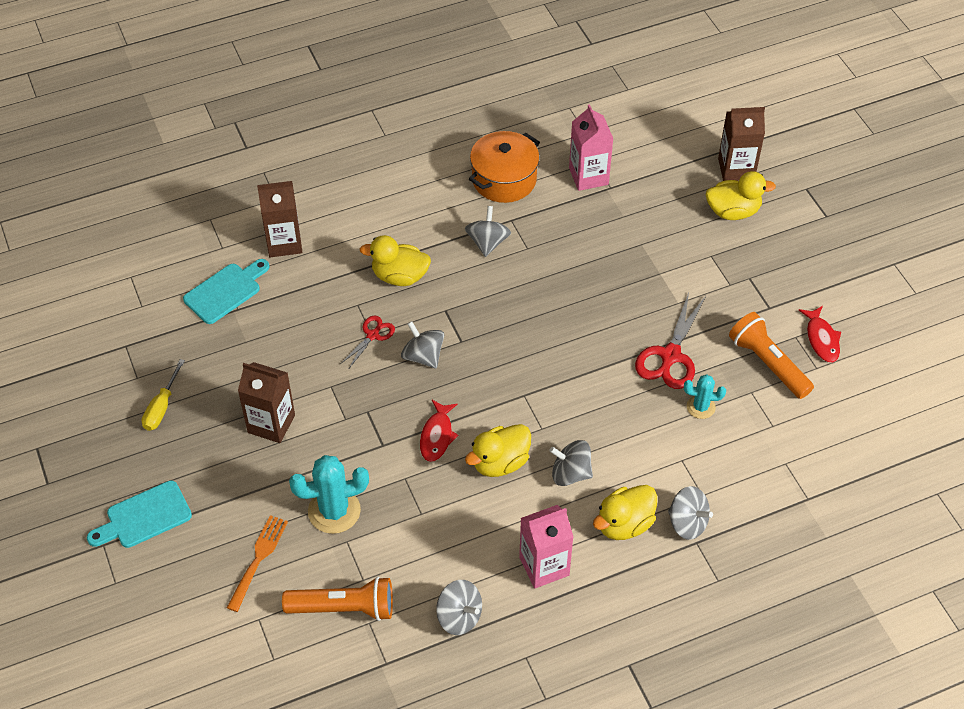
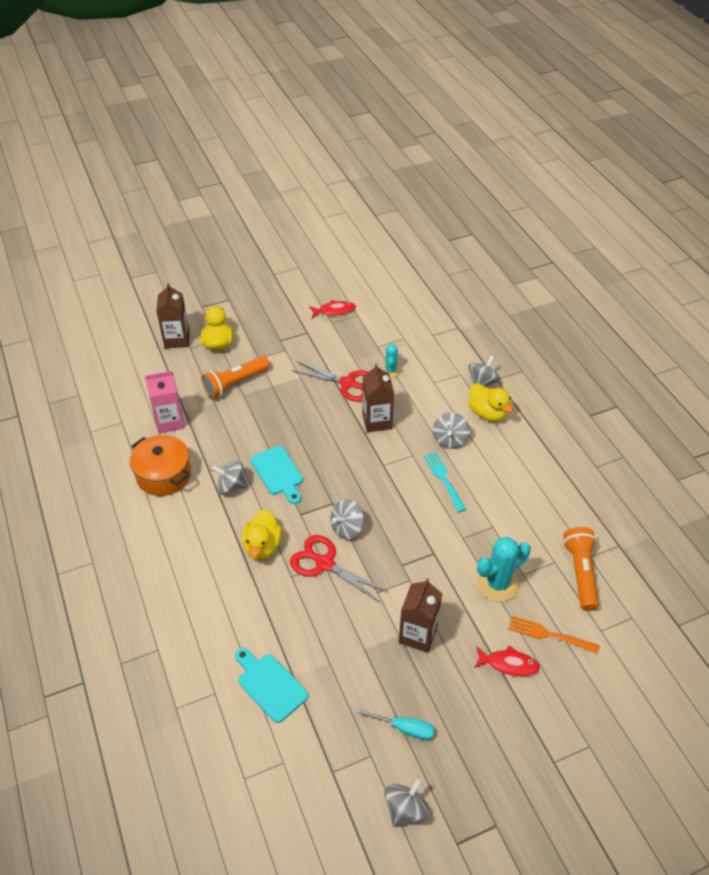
camera: 90 degrees left, 5 degrees down
(144, 517) = (521, 729): turquoise cutting board -> turquoise cutting board (278, 473)
(161, 407) = (404, 728): yellow screwdriver -> turquoise screwdriver
(284, 243) = (215, 638): brown carton -> brown carton (377, 421)
(334, 511) = (498, 583): turquoise cactus -> turquoise cactus turned 75 degrees clockwise
(372, 335) = (325, 564): red scissors -> red scissors, size x1.77
(437, 436) = (423, 518): red fish -> red fish (508, 664)
(459, 617) = (574, 503): grey spinning top -> grey spinning top (405, 809)
(500, 462) = (444, 479): yellow duck -> turquoise fork
(544, 566) = (526, 456): pink carton -> none
(768, 363) = (354, 336): orange flashlight -> orange flashlight (235, 383)

